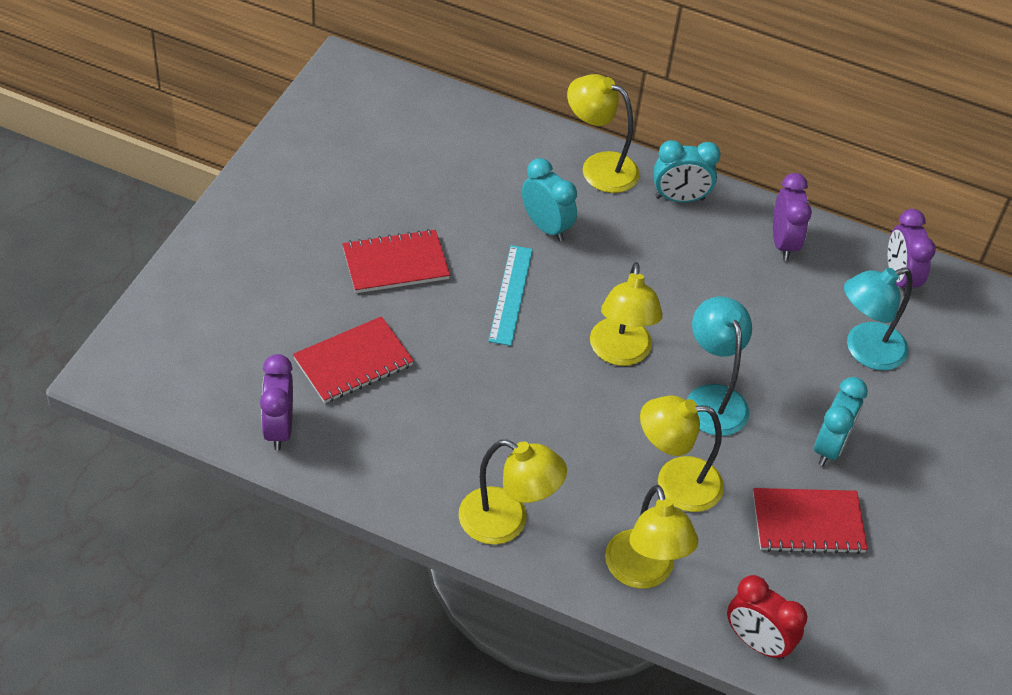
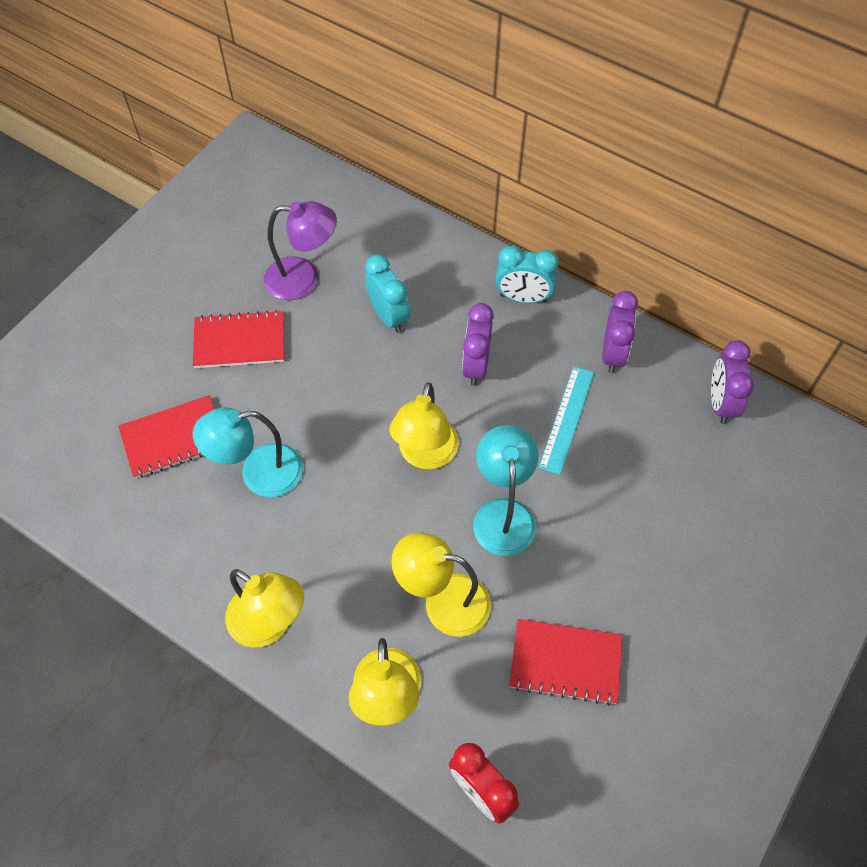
camera: 15 degrees right, 10 degrees up
(279, 428) = (87, 499): purple clock -> purple clock (476, 366)
(446, 198) = (303, 279): none -> purple lamp
(511, 294) = (337, 383): turquoise ruler -> turquoise ruler (566, 419)
(599, 167) = (454, 260): yellow lamp -> none
(829, 447) = (607, 580): turquoise clock -> none
(865, 351) = (668, 478): turquoise lamp -> turquoise lamp (259, 473)

